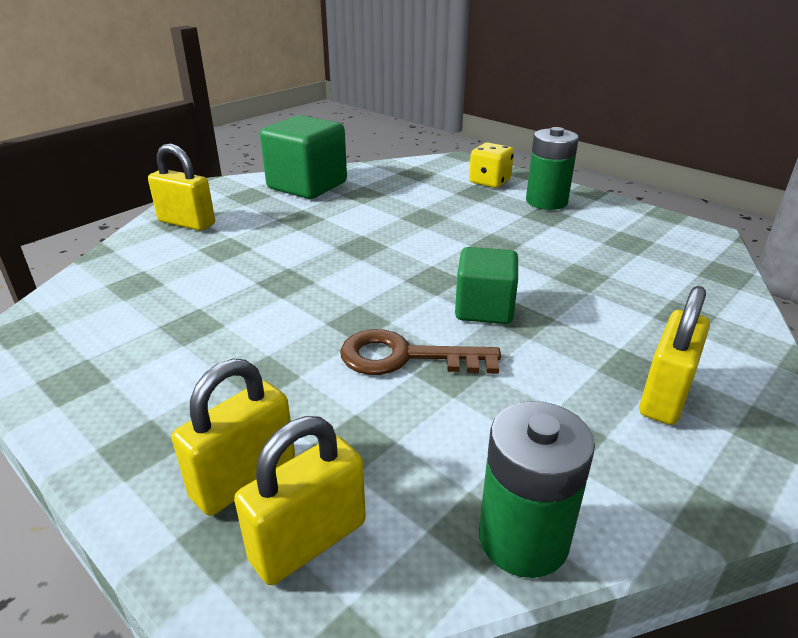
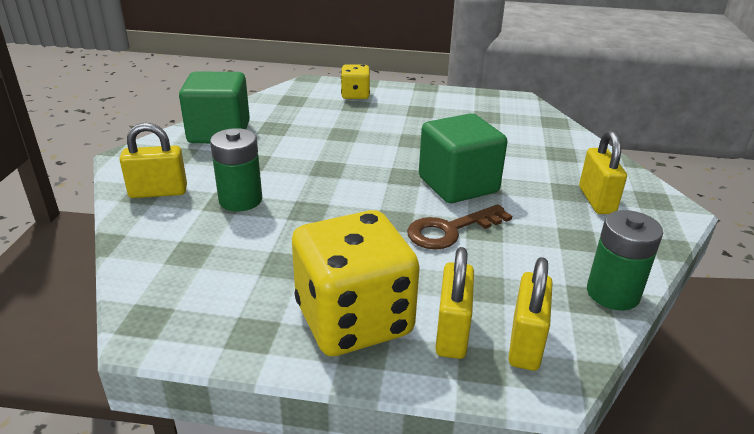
camera: 35 degrees left, 0 degrees up
(171, 411) = (354, 320): none -> yellow dice
(484, 309) = (458, 185): green cube -> green cube, size x1.57
(546, 201) = (410, 101): green battery -> green battery (240, 200)

